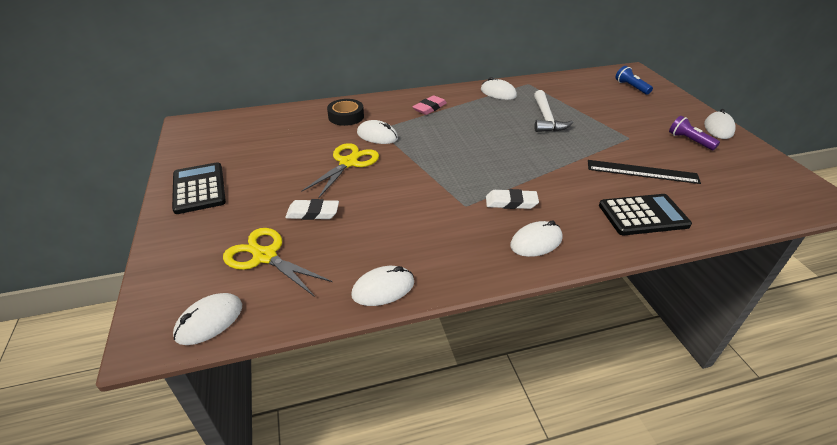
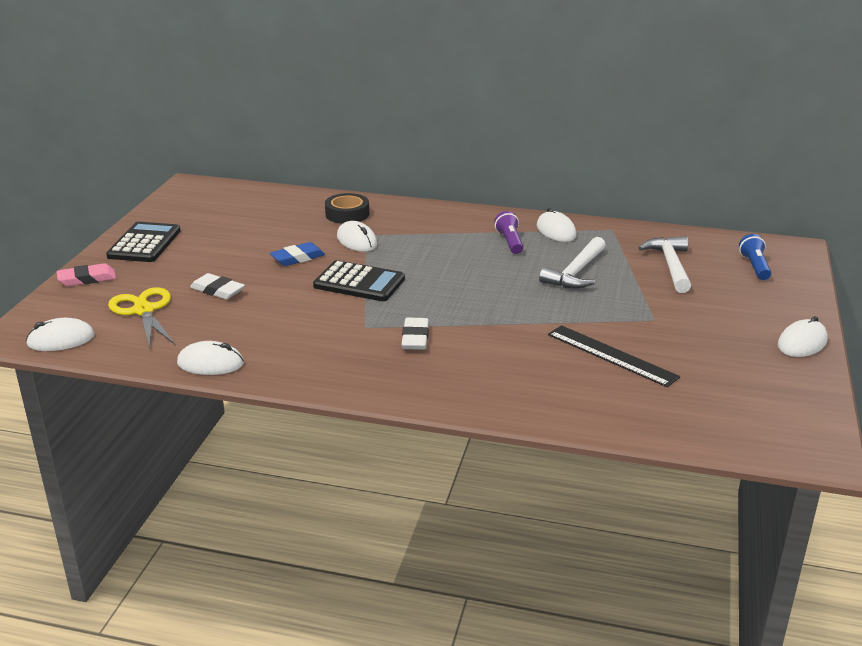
camera: 30 degrees right, 10 degrees down
(348, 163) = (298, 258): yellow scissors -> blue eraser
(429, 108) = (450, 227): pink eraser -> pink eraser (87, 279)
(511, 202) = (415, 338): white eraser -> white eraser turned 60 degrees clockwise
(536, 242) = (393, 376): white mouse -> none
(589, 98) = (670, 265): none -> white hammer
(643, 215) = (544, 392): black calculator -> black calculator (359, 282)
(689, 141) = (732, 344): purple flashlight -> purple flashlight (510, 242)

